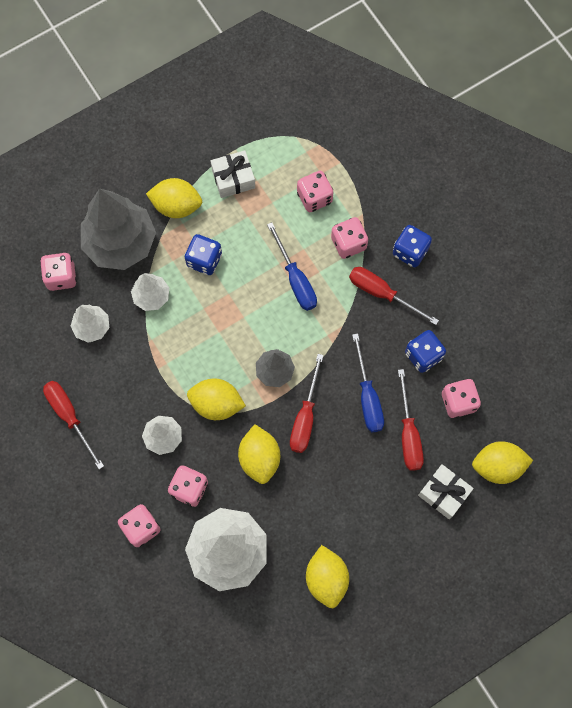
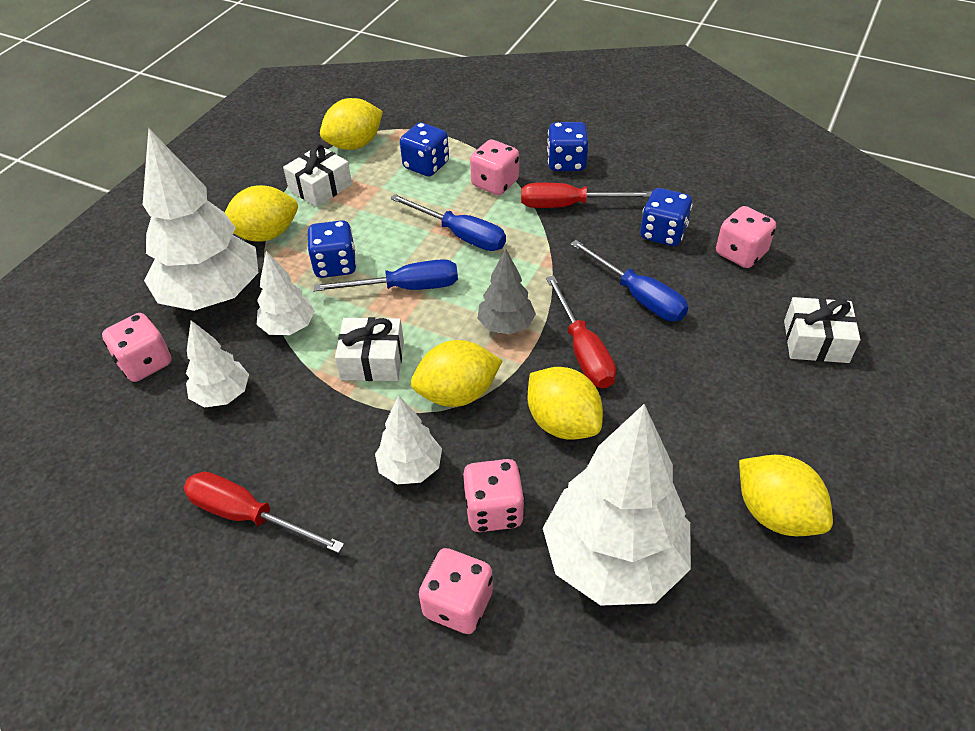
camera: 30 degrees left, 25 degrees down
(120, 243) = (212, 296): grey tree -> white tree
(184, 351) = (372, 360): none -> white gift
(235, 305) = (405, 288): none -> blue screwdriver
(314, 197) = (426, 165): pink dice -> blue dice
(408, 434) = (718, 307): red screwdriver -> none
(497, 466) = (843, 287): yellow lemon -> yellow lemon (354, 145)

